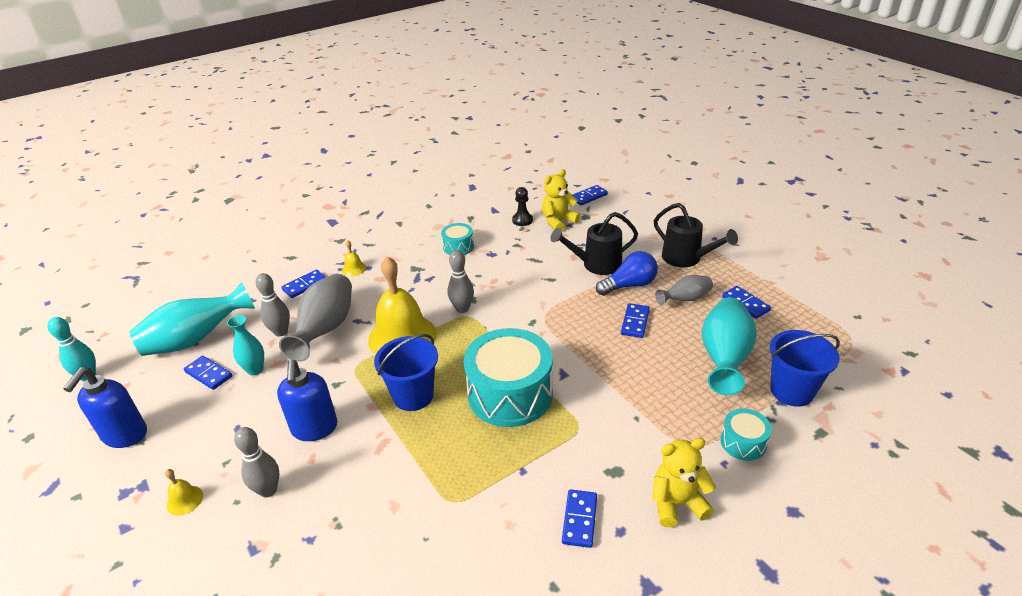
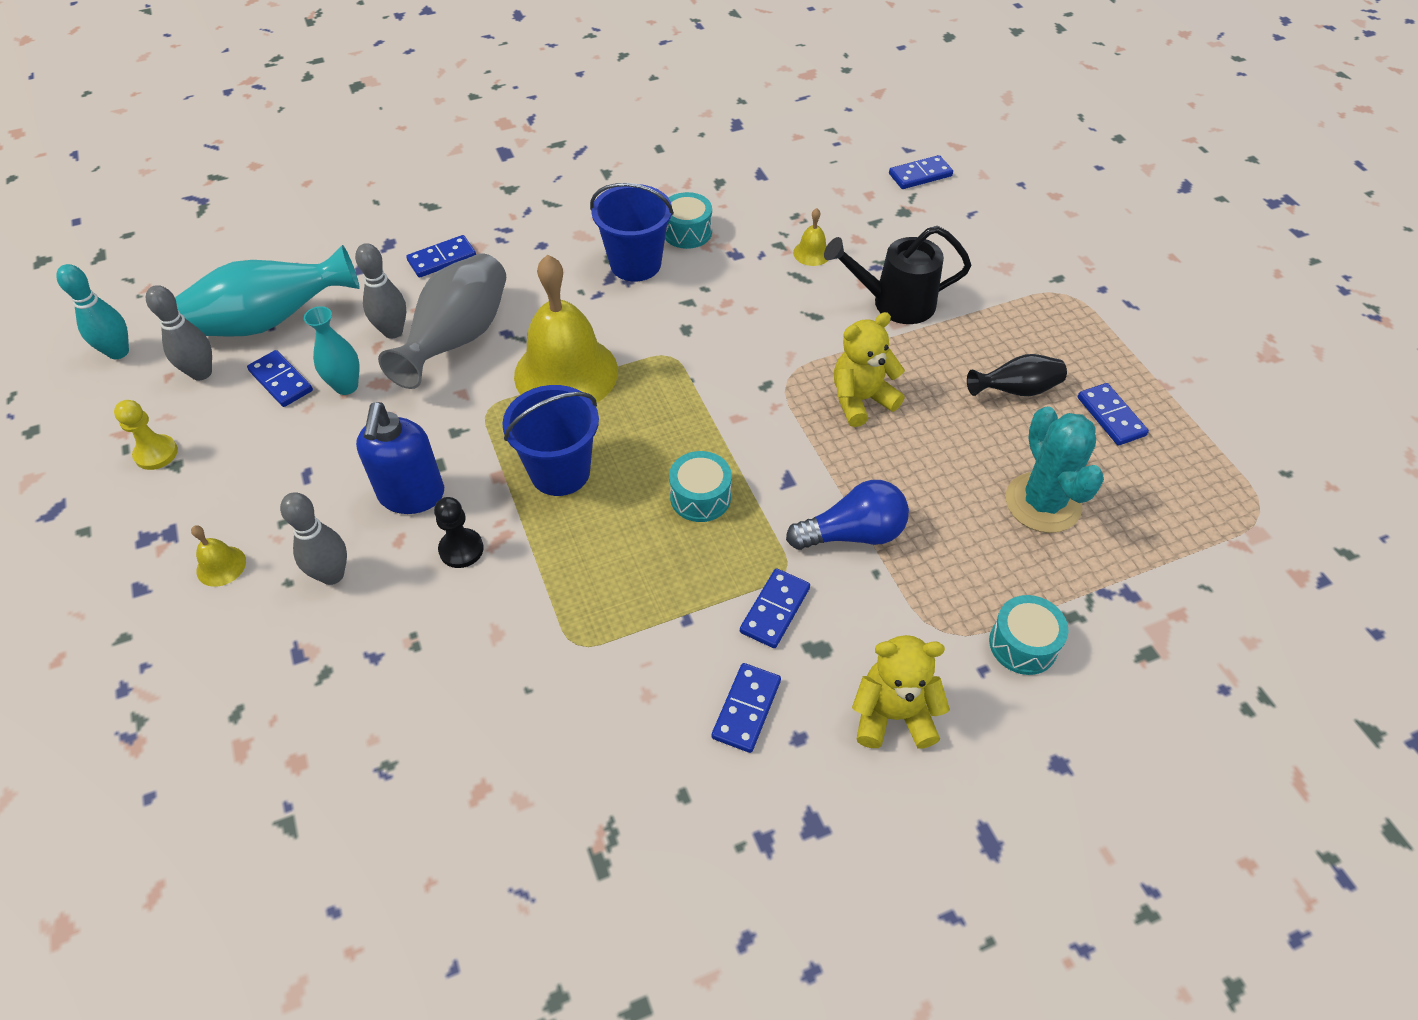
camera: 10 degrees right, 15 degrees up
(125, 435) = (156, 453): blue soap dispenser -> yellow pawn
(354, 269) = (520, 243): yellow bell -> yellow bell (812, 253)
(462, 309) = (666, 342): grey bowling pin -> grey bowling pin (201, 373)
(510, 394) = (700, 497): turquoise drum -> turquoise drum, size x0.48
(522, 220) = (800, 201): black pawn -> black pawn (461, 549)
(558, 222) = (857, 213): yellow teddy bear -> yellow teddy bear (861, 400)
(629, 285) = (935, 349): blue light bulb -> blue light bulb (852, 534)
(635, 322) = (924, 415): blue domino -> blue domino (774, 610)
(685, 299) = (1016, 390): grey vase -> black vase
(686, 258) = (1043, 318): black watering can -> none
(724, 358) = (1043, 503): turquoise vase -> turquoise cactus
(791, 391) = (1129, 577): blue bucket -> blue bucket (635, 264)

